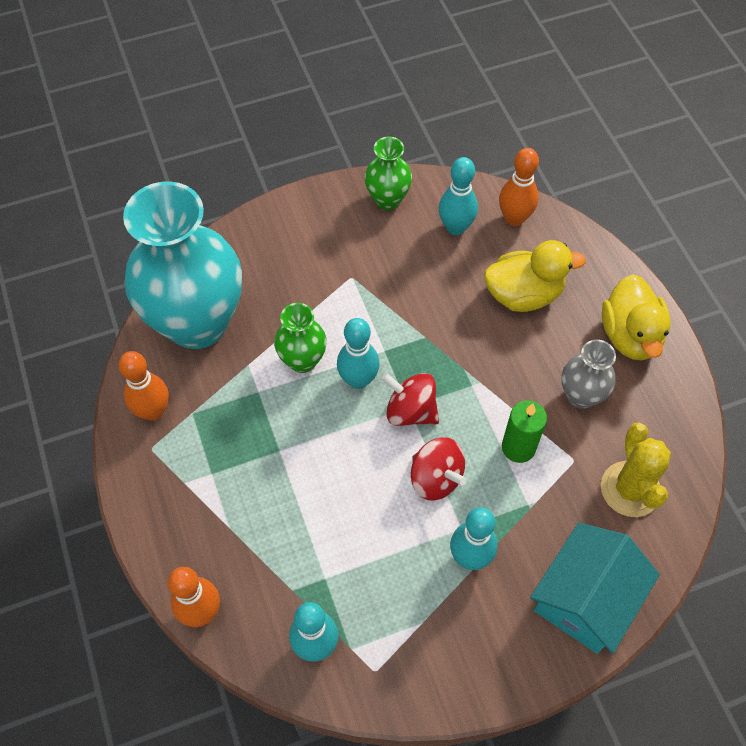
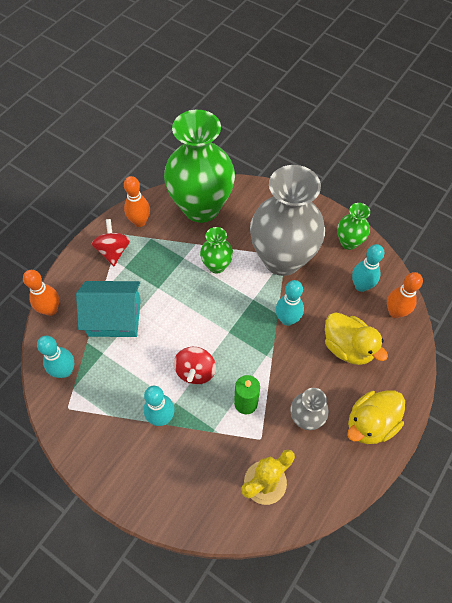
camera: 55 degrees right, 0 degrees up
(197, 323) = (201, 207): turquoise vase -> green vase
(353, 282) = (282, 259): none -> grey vase
(358, 380) = (225, 298): turquoise bowling pin -> turquoise bowling pin (287, 319)
(410, 411) = (226, 334): red spinning top -> red spinning top (113, 251)
(585, 598) = (177, 495): turquoise house -> turquoise house (114, 317)

